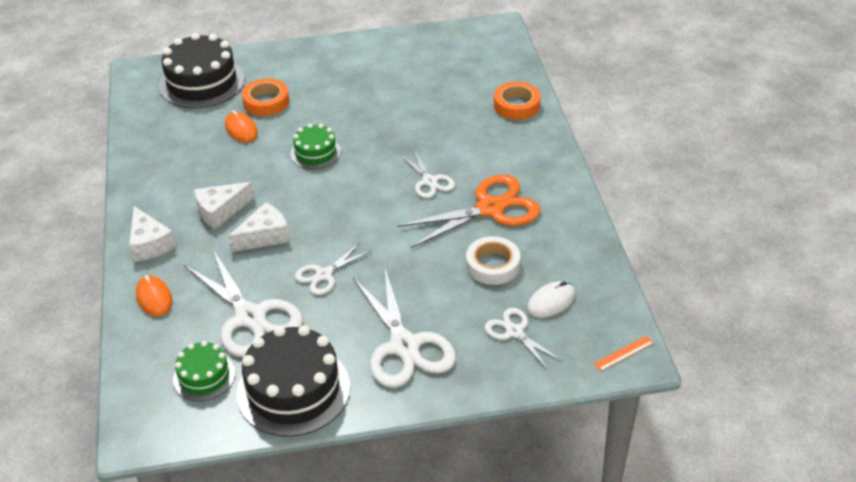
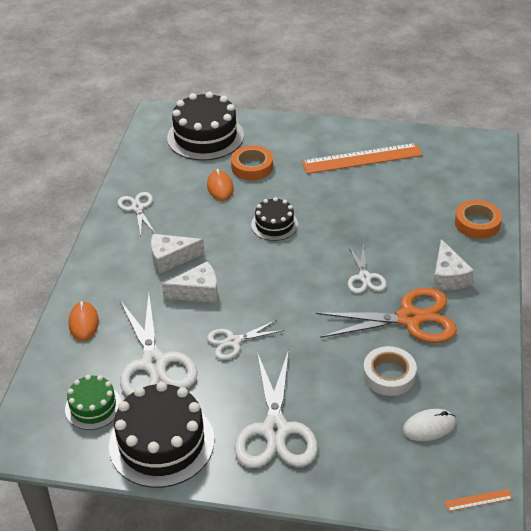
camera: 20 degrees right, 0 degrees up
(149, 244) = (100, 273): white cheese -> white cheese (448, 276)
(315, 152) = (274, 224): green cake -> black cake
(377, 69) = (362, 159): none -> orange ruler
(514, 332) = (381, 447): white scissors -> white scissors (137, 208)

